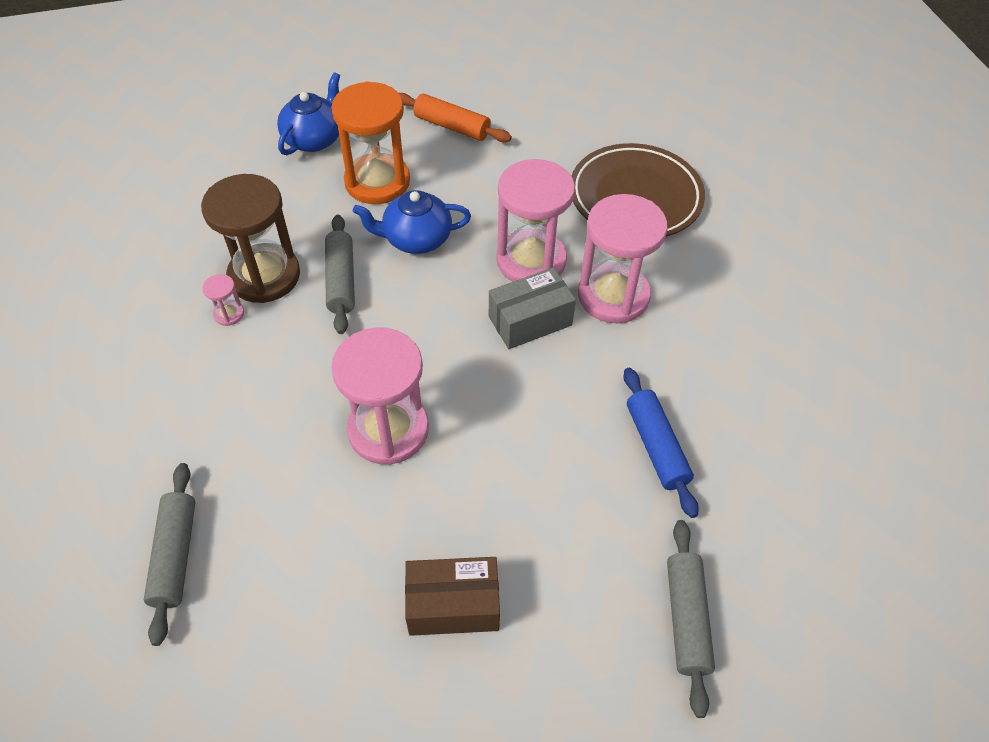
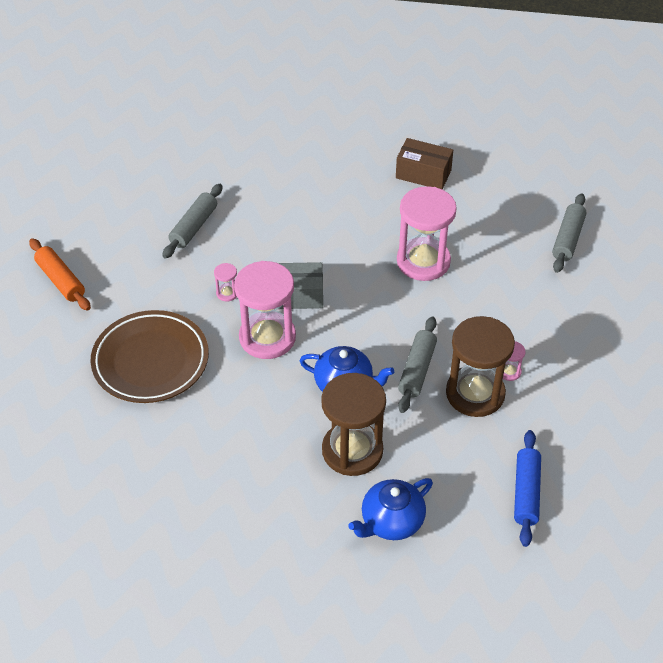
camera: 155 degrees left, 5 degrees down
(377, 182) = (352, 451): orange hourglass -> brown hourglass
(452, 126) = (256, 489): orange rolling pin -> orange rolling pin (61, 280)
(613, 296) = (227, 293): pink hourglass -> pink hourglass, size x0.41
(656, 446) = (268, 203): blue rolling pin -> blue rolling pin (526, 492)
(686, 618) = (310, 135): grey rolling pin -> grey rolling pin (194, 227)

